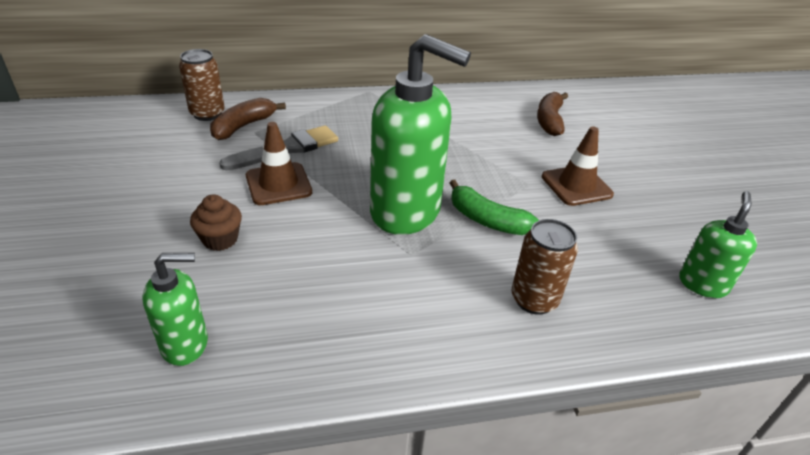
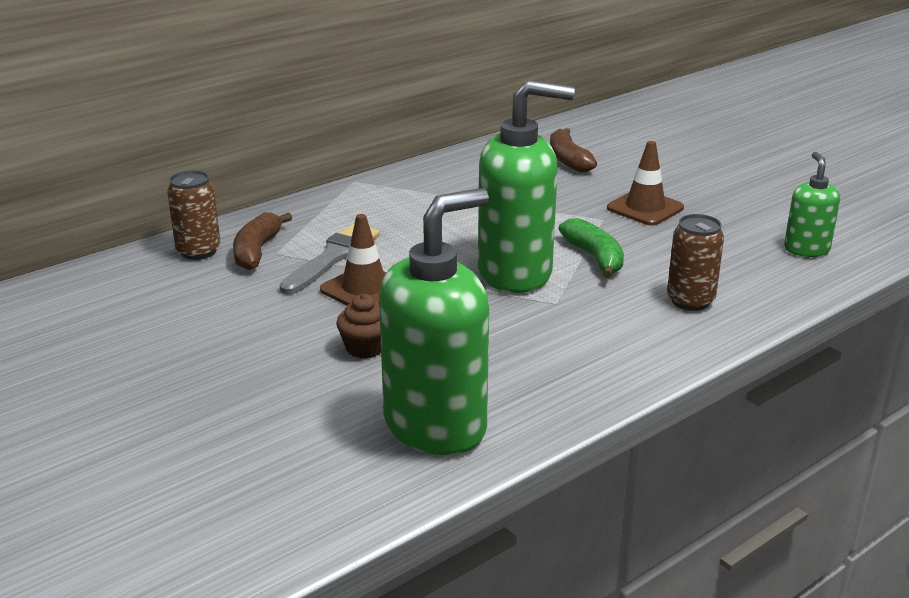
camera: 25 degrees left, 10 degrees down
(185, 344) = (436, 426): green soap dispenser -> green soap dispenser, size x1.95
(487, 220) = (594, 257): green banana -> green banana turned 120 degrees counterclockwise

